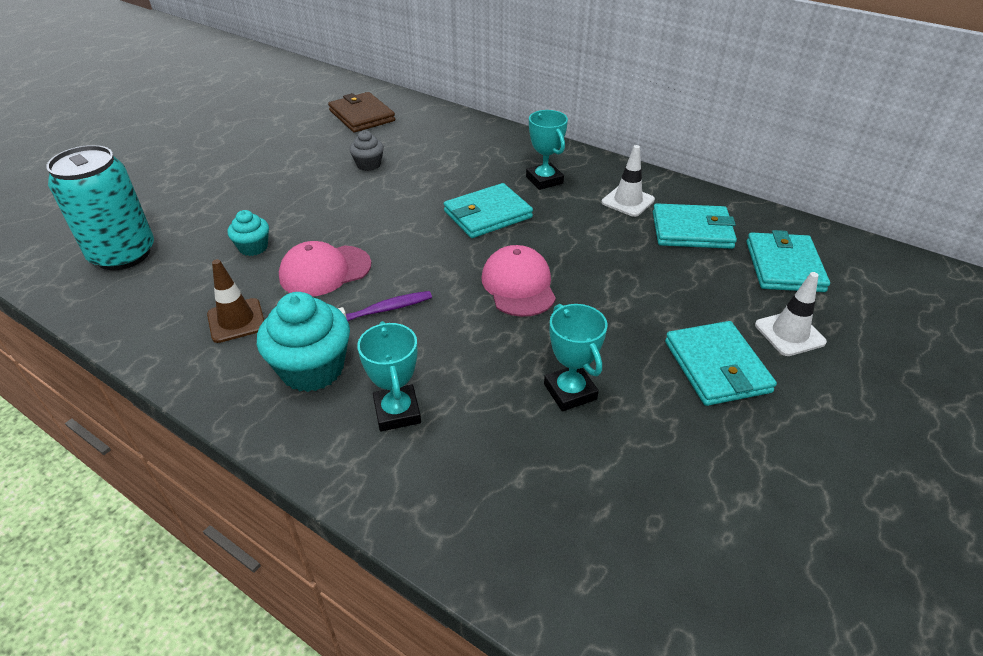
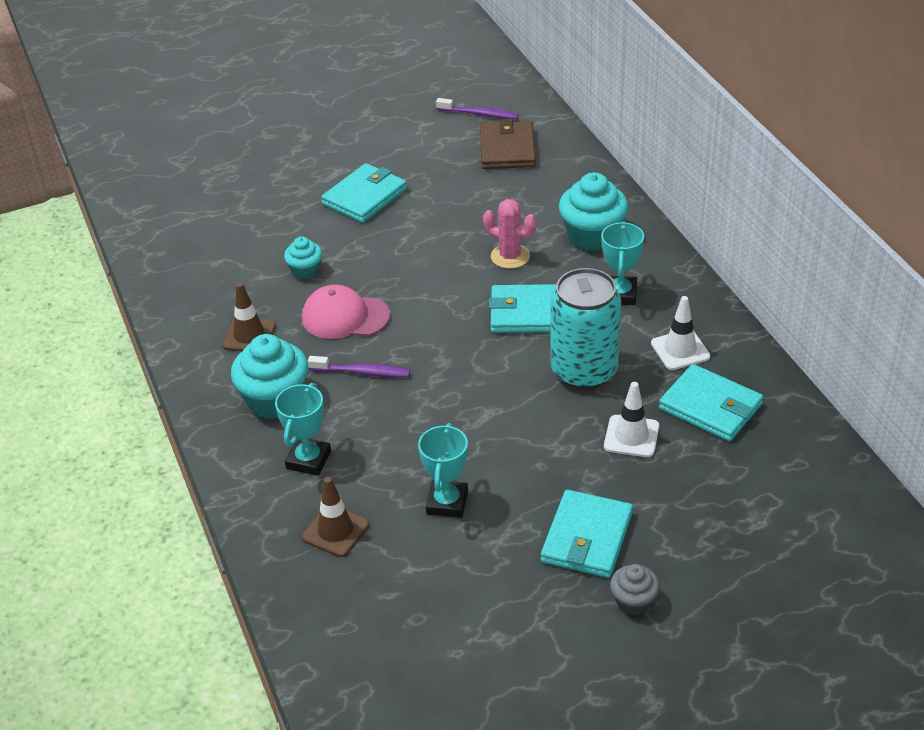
camera: 35 degrees right, 0 degrees up
(123, 254) = (205, 239): turquoise can -> turquoise can (584, 371)
(318, 101) = (479, 114): none -> purple toothbrush
(368, 165) = (466, 215): grey cupcake -> grey cupcake (633, 602)
(432, 181) = (510, 256): none -> pink cactus
(484, 150) = (592, 236): none -> turquoise cupcake
(488, 471) = (335, 531): none -> brown traffic cone
(518, 285) = (491, 395): pink cap -> none
(784, 266) = (760, 480): turquoise wallet -> turquoise wallet (365, 197)
(789, 333) = (685, 540): white traffic cone -> white traffic cone (631, 436)

